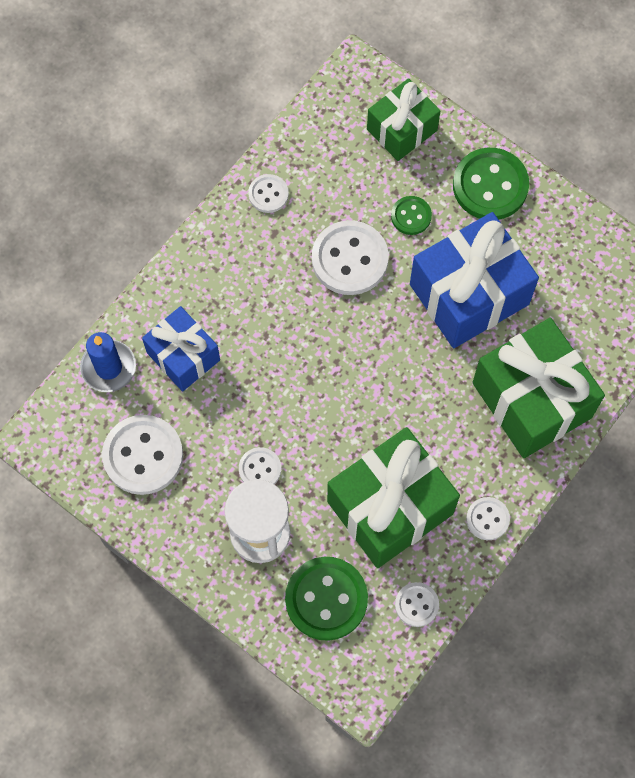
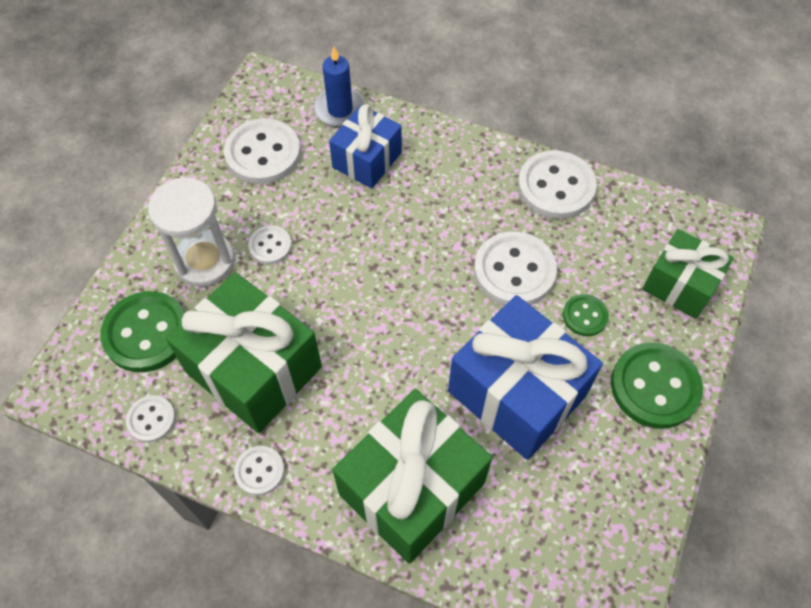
camera: 75 degrees right, 10 degrees down
(268, 194) = (555, 187): white button -> white button, size x1.88

